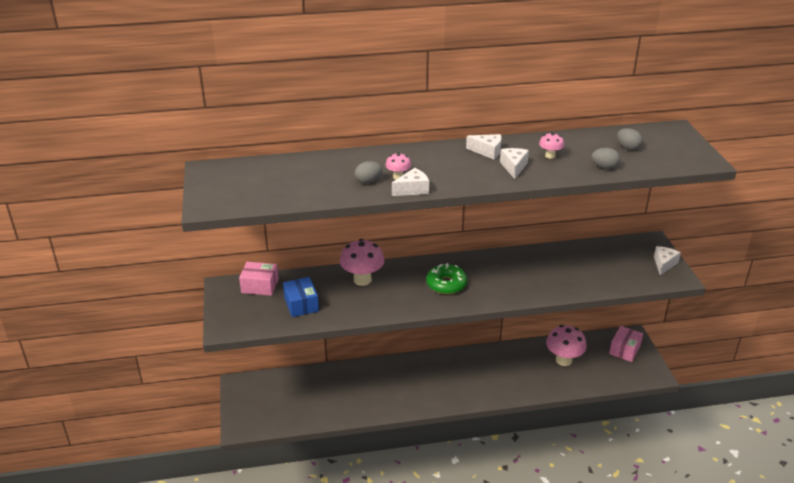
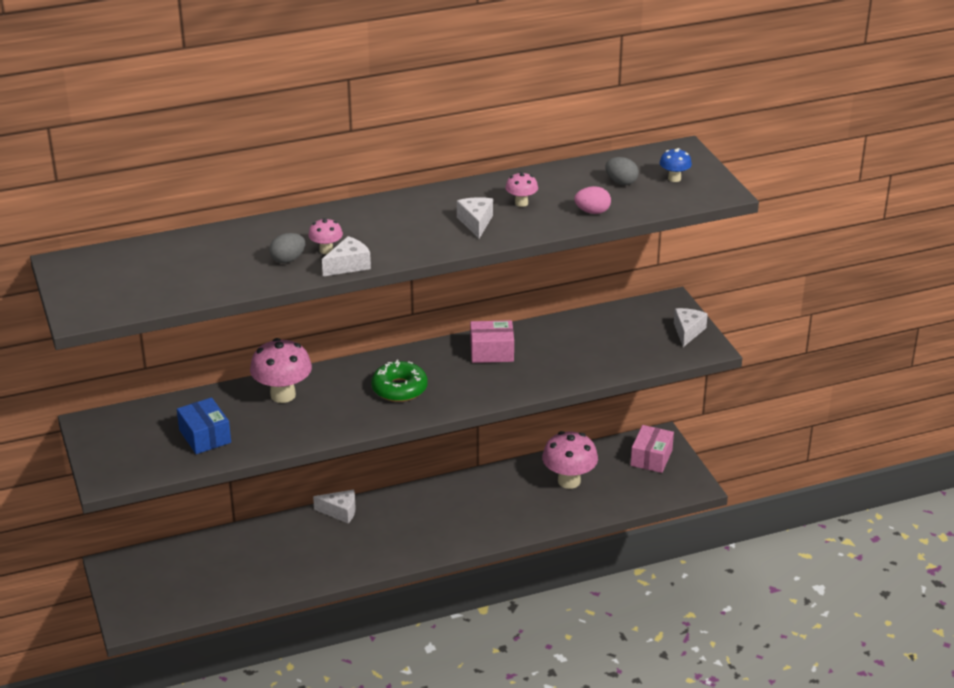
camera: 10 degrees left, 0 degrees up
(260, 286) = (141, 418): pink box -> pink box (492, 352)
(487, 151) = (438, 204): white cheese -> white cheese (340, 512)
(604, 167) = (592, 212): grey egg -> pink egg
(669, 148) = (674, 178): none -> blue mushroom

